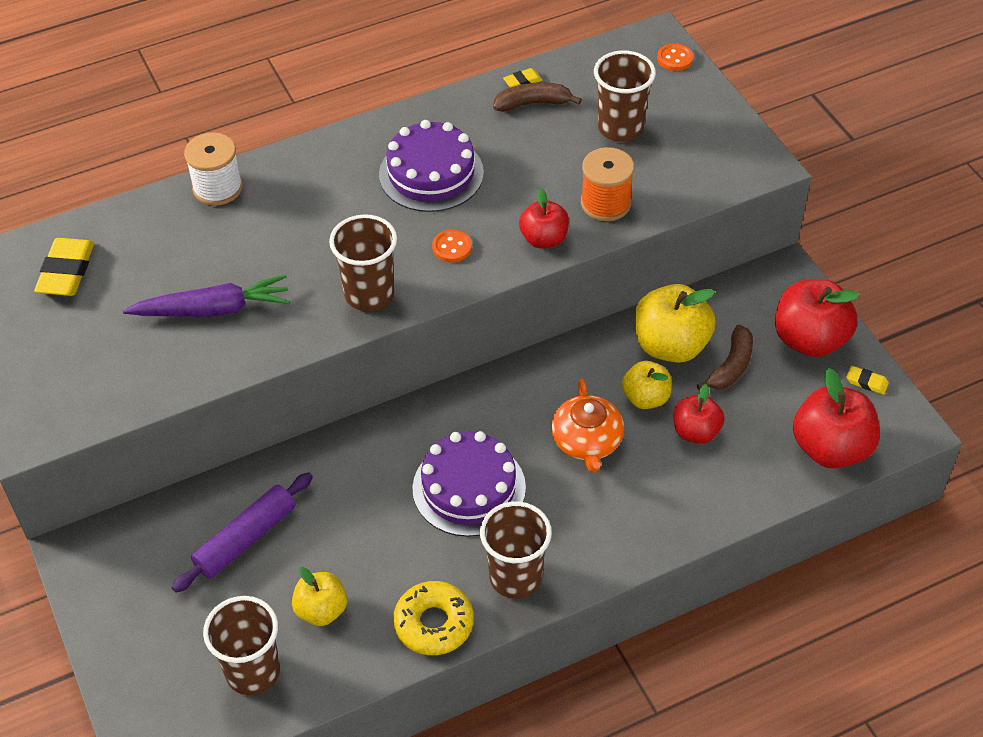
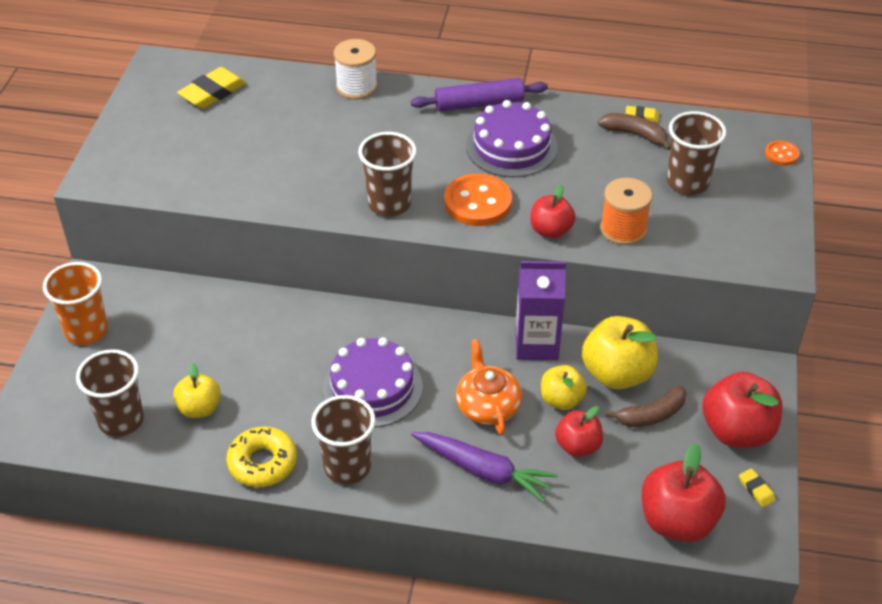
camera: 35 degrees right, 5 degrees down
(124, 605) = (86, 330): none -> orange cup
(213, 309) = (278, 161): purple carrot -> purple carrot (484, 471)
(246, 539) = (197, 334): purple rolling pin -> purple rolling pin (479, 104)
(452, 247) = (477, 202): orange button -> orange button, size x1.94
(578, 358) = (536, 344): none -> purple carton
(587, 441) = (487, 405): orange teapot -> orange teapot turned 135 degrees clockwise

